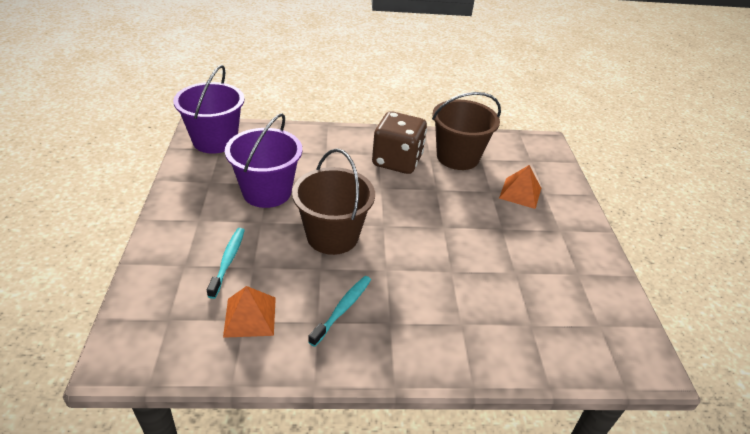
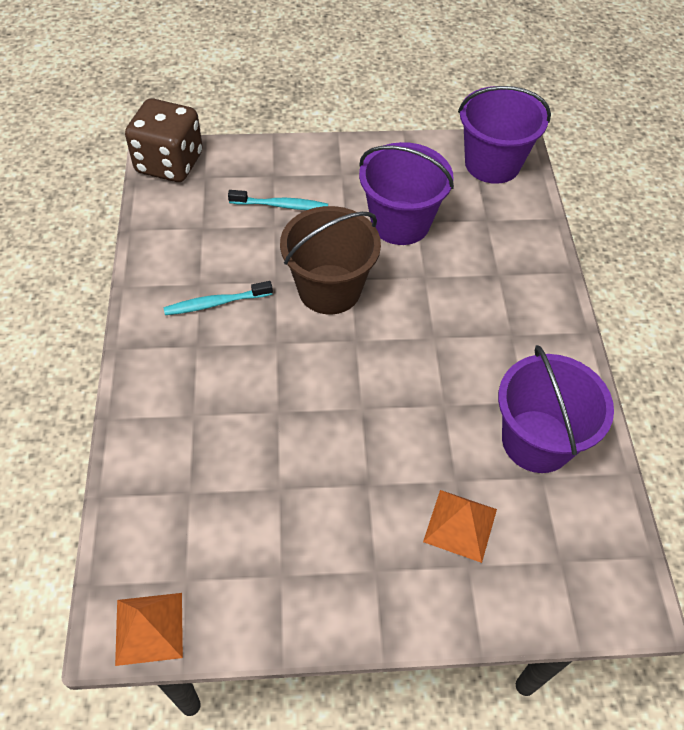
camera: 90 degrees right, 15 degrees up
(250, 316) = (207, 231): orange pyramid -> orange pyramid (149, 628)
(342, 309) = (216, 303): turquoise toothbrush -> turquoise toothbrush turned 135 degrees clockwise
(397, 161) = (502, 357): brown dice -> brown dice (169, 163)
(457, 157) = (537, 441): brown bucket -> purple bucket

